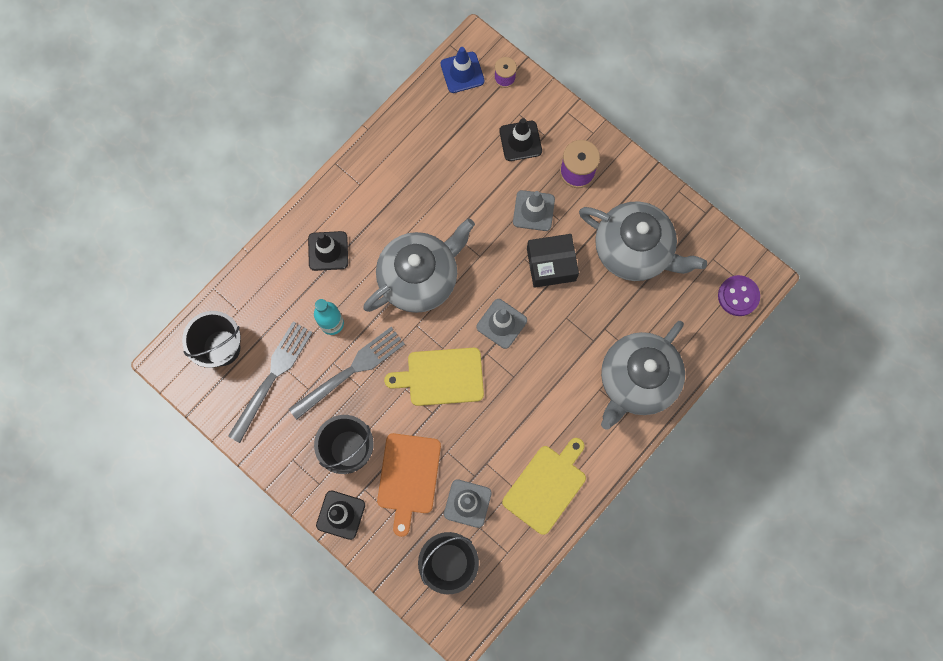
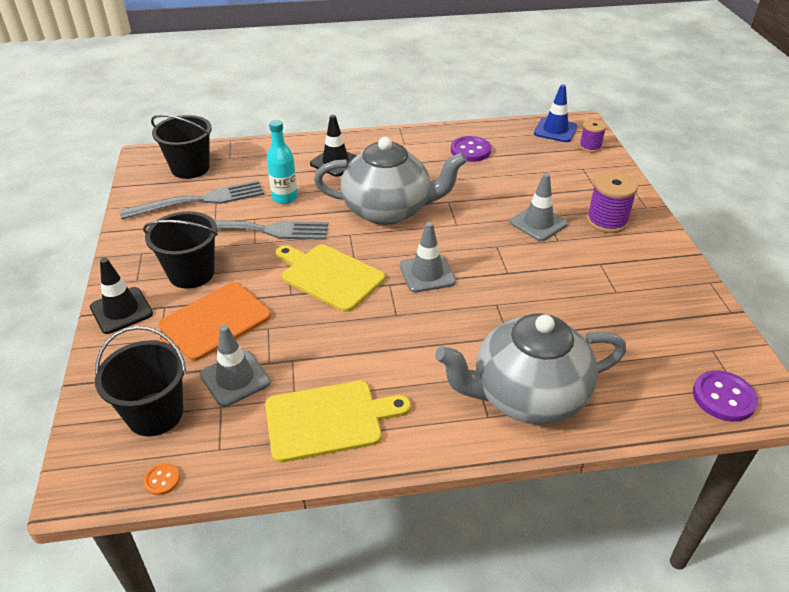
camera: 40 degrees right, 35 degrees down
(418, 154) = (470, 150): none -> purple button
(498, 594) = (162, 480): none -> orange button
(520, 141) = (569, 182): black traffic cone -> none
(551, 264) = (519, 262): black box -> none
(634, 250) = (619, 297): grey teapot -> none

